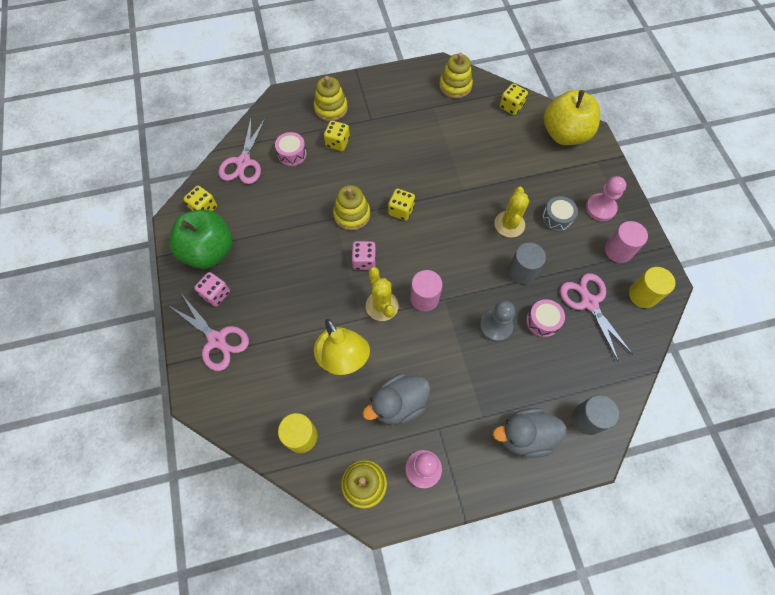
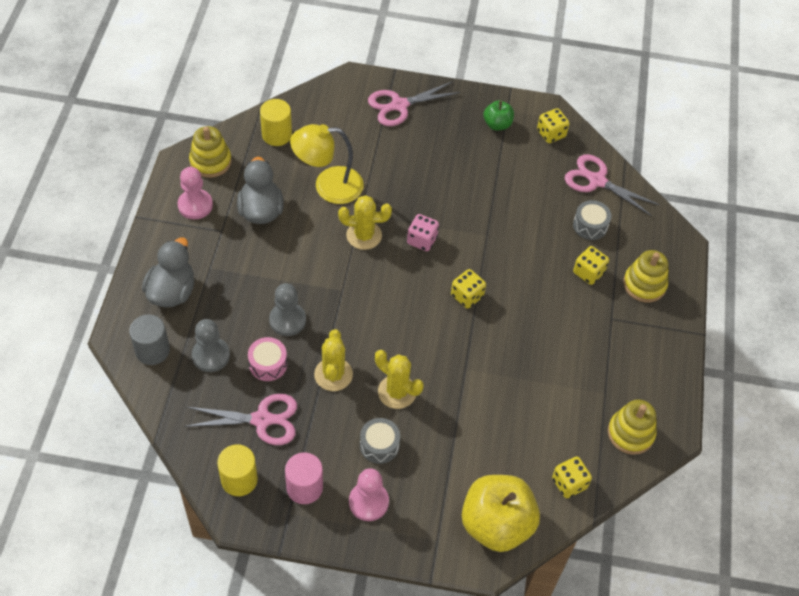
camera: 110 degrees right, 10 degrees down
(209, 251) = (497, 124): green apple -> green apple, size x0.50
(216, 294) = (447, 117): pink dice -> none
(292, 154) = (590, 226): pink drum -> grey drum
(352, 215) = (483, 250): yellow stacking toy -> none
(424, 298) = (352, 273): pink cylinder -> none
(522, 271) = (333, 374): grey cylinder -> yellow cactus
(562, 368) = (211, 355): none -> grey pawn

